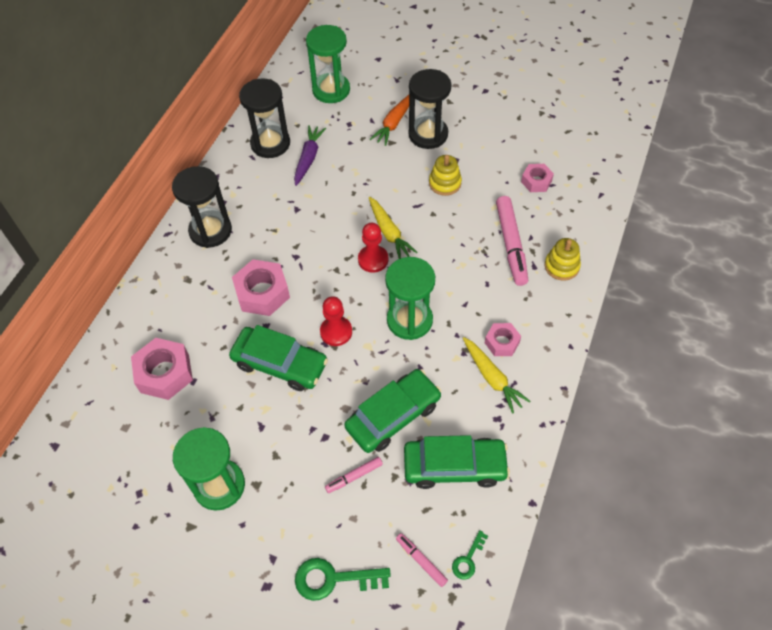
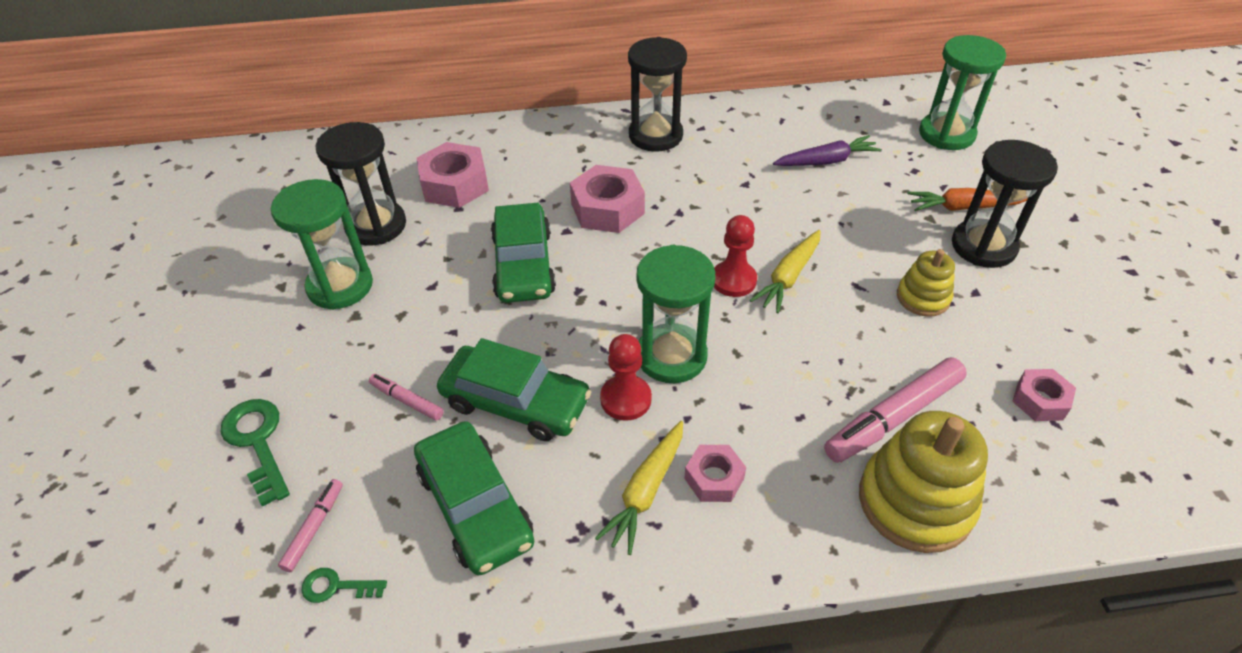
camera: 60 degrees right, 10 degrees down
(270, 143) = (814, 124): black hourglass -> black hourglass (376, 225)
(336, 332) = (601, 293): red pawn -> red pawn (625, 399)
(561, 266) = (915, 501): yellow stacking toy -> yellow stacking toy, size x1.76

